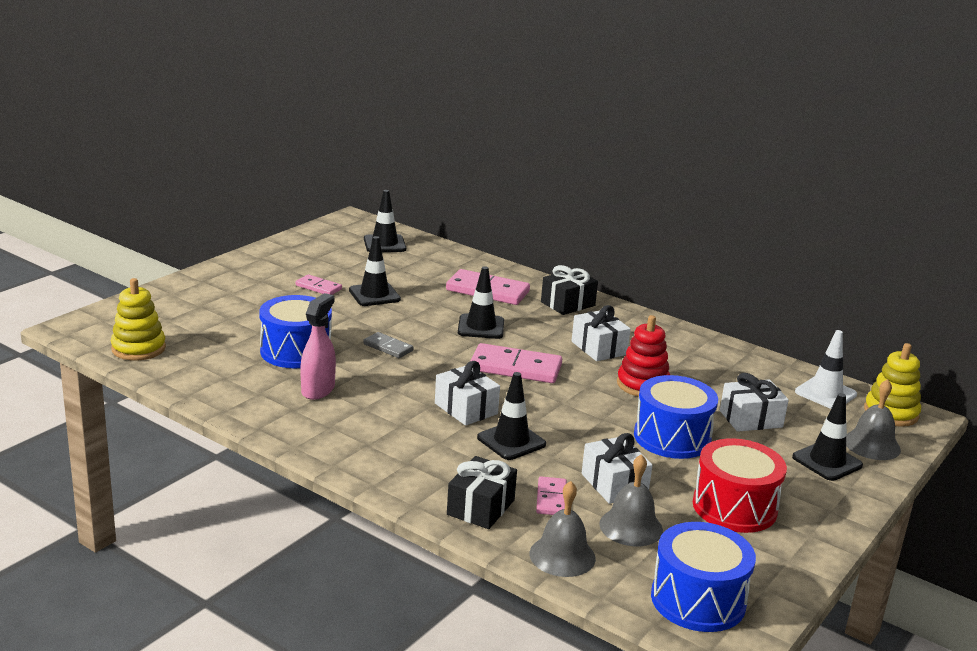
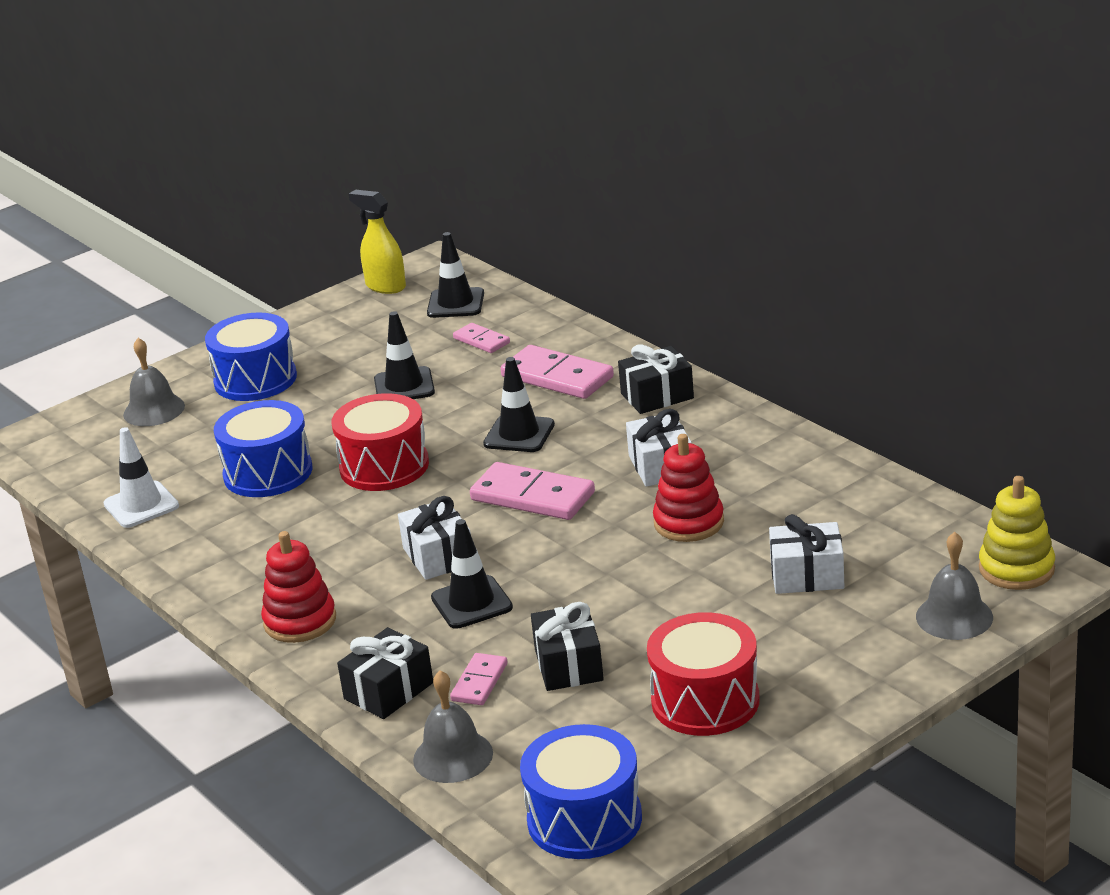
camera: 20 degrees right, 5 degrees up
(138, 348) = (85, 469): yellow stacking toy -> none
(318, 287) = (338, 375): pink domino -> pink domino (481, 341)
(318, 390) = (271, 528): pink spray bottle -> none
(325, 232) = (385, 286): none -> yellow spray bottle
(378, 457) = (300, 621): none -> red stacking toy
(388, 347) = (384, 466): grey domino -> red drum
(614, 484) = (568, 665): white gift -> black gift
(631, 527) = (557, 722): grey bell -> grey bell (154, 410)
(672, 437) = (682, 601): blue drum -> blue drum (255, 379)
(825, 393) = (940, 537): white traffic cone -> white traffic cone (141, 505)
(827, 461) = (873, 640): black traffic cone -> none

